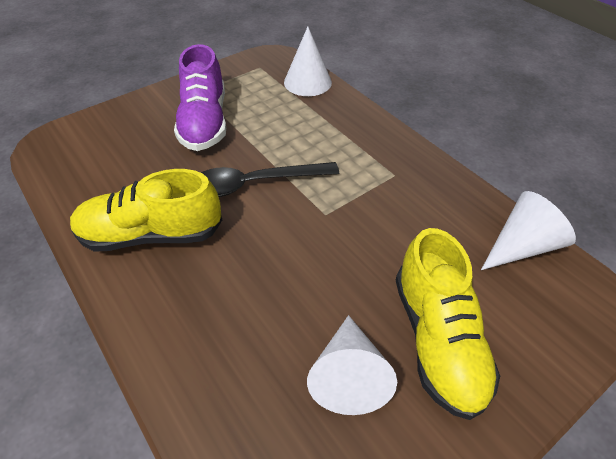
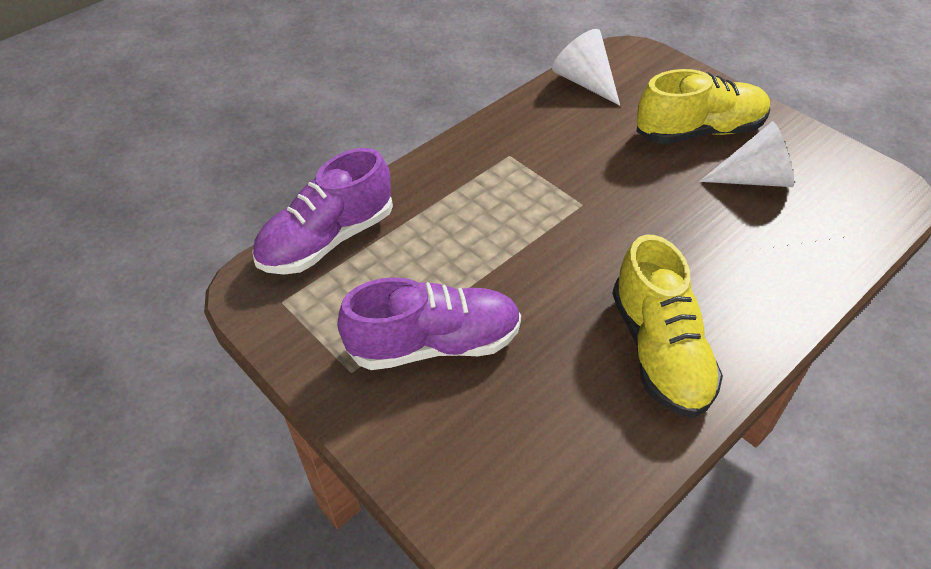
camera: 95 degrees left, 0 degrees up
(255, 184) = (550, 268): black spoon -> none
(307, 82) = (327, 240): white cone -> purple shoe

